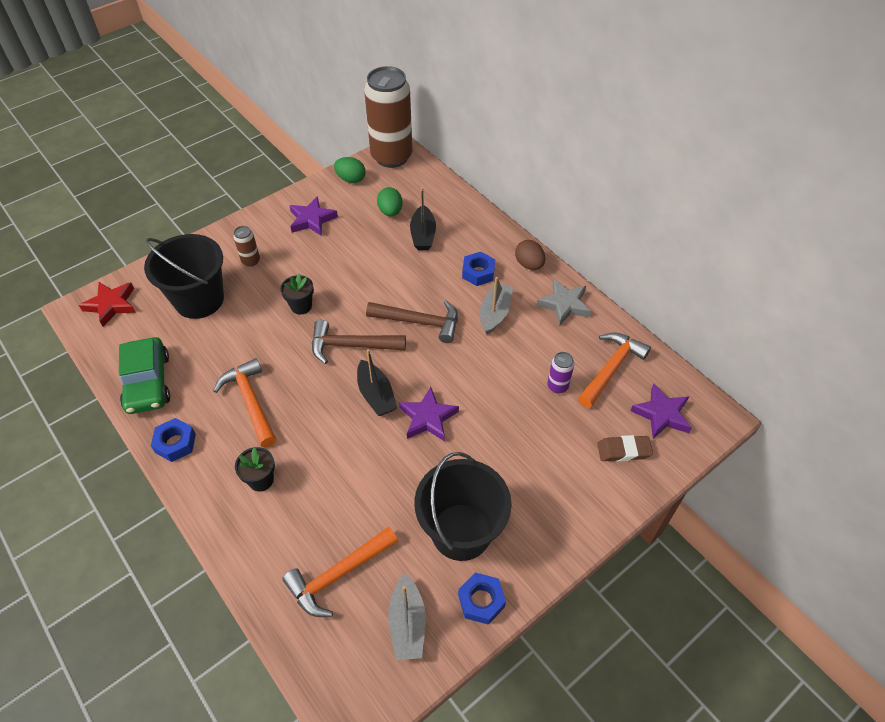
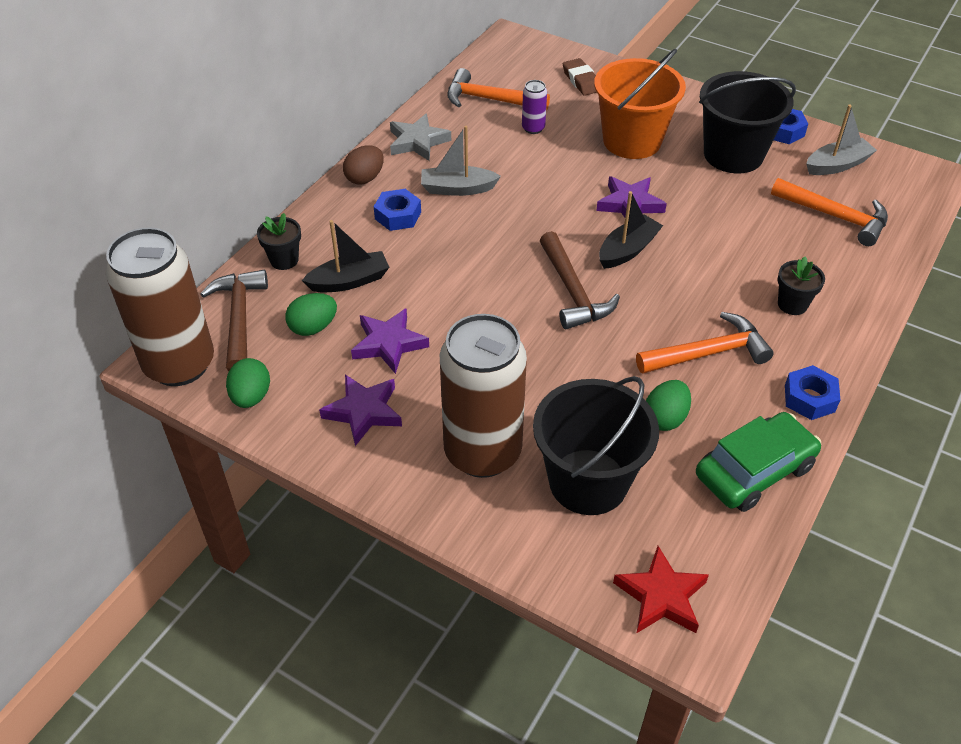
camera: 110 degrees left, 5 degrees down
(215, 354) = (665, 418): none -> green egg
(250, 401) = (708, 353): orange hammer -> orange hammer turned 150 degrees counterclockwise
(251, 261) = (482, 452): brown can -> brown can, size x2.47
(301, 306) = (538, 361): black flower pot -> black flower pot (284, 260)
(419, 322) = (503, 244): brown hammer -> brown hammer (239, 318)
(513, 454) = (632, 141): none -> orange bucket
(662, 414) = (527, 65): purple star -> purple star (389, 344)

